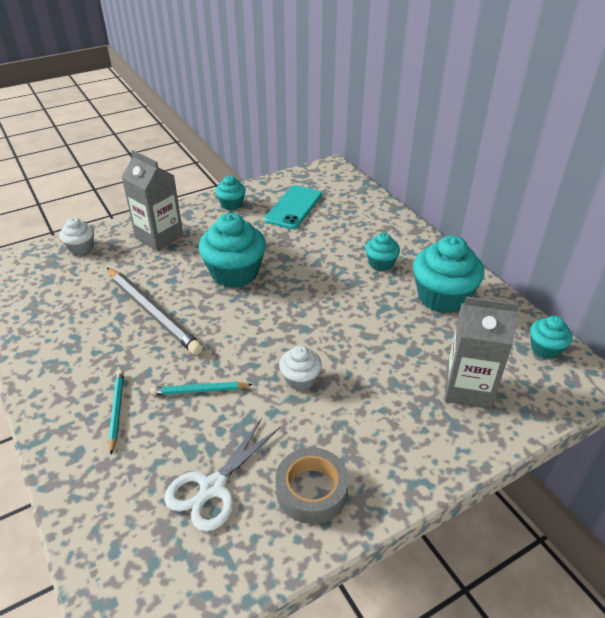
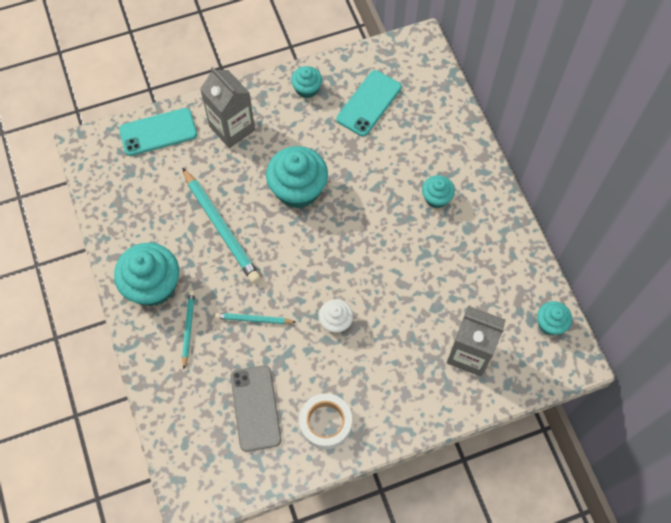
camera: 10 degrees right, 25 degrees up
(81, 247) = (158, 132): white cupcake -> turquoise phone
(153, 312) = (221, 227): grey pencil -> turquoise pencil
(213, 487) = (255, 408): white scissors -> grey phone
(311, 490) = (325, 423): grey tape -> white tape
(442, 297) = (481, 250): turquoise cupcake -> turquoise cupcake (153, 285)

